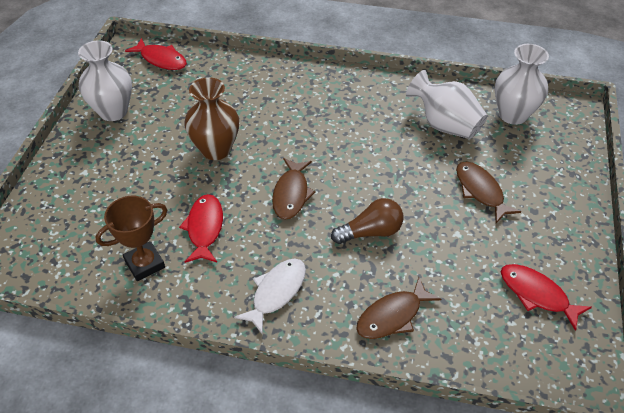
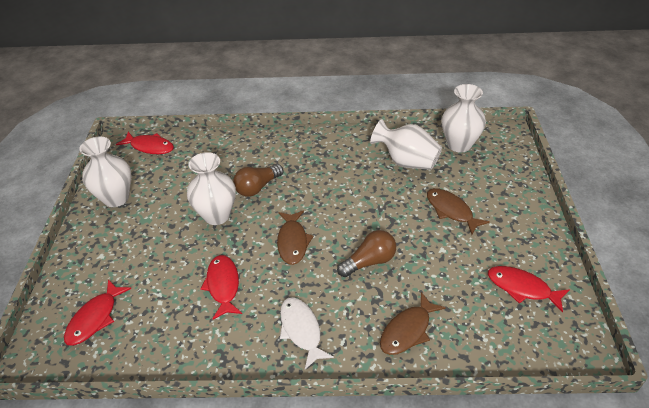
camera: 10 degrees left, 5 degrees down
(65, 237) = (95, 318): none -> red fish
(145, 264) = (175, 328): brown trophy -> none
(216, 149) = (217, 215): brown vase -> white vase
(268, 126) = (257, 187): none -> brown light bulb
(276, 292) = (301, 330): white fish -> white fish turned 45 degrees counterclockwise

